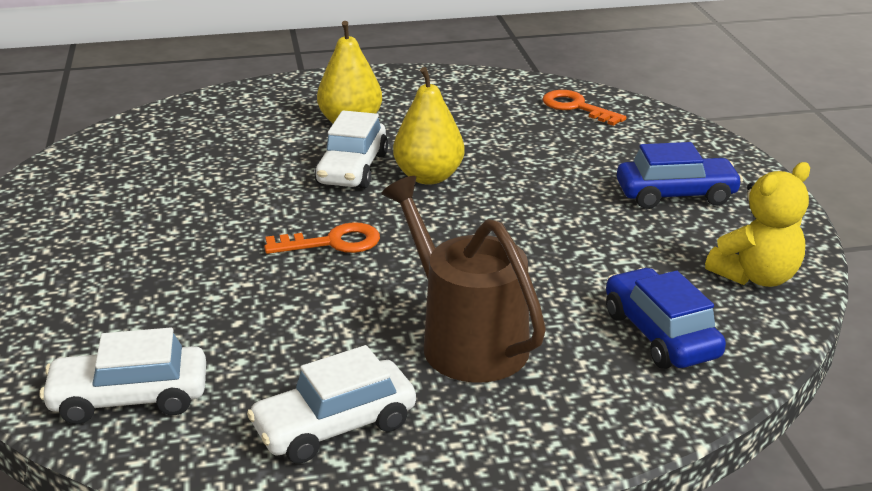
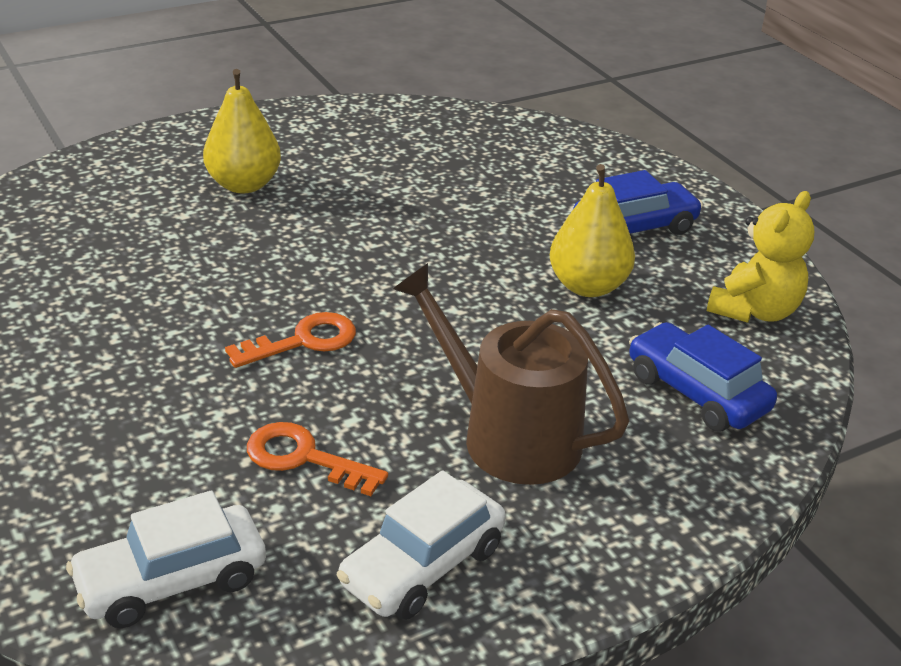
camera: 20 degrees left, 5 degrees up
(352, 169) = (277, 244): white car -> none
(428, 177) = (368, 242): yellow pear -> yellow pear (588, 286)
(576, 107) = (483, 135): orange key -> orange key (304, 458)

